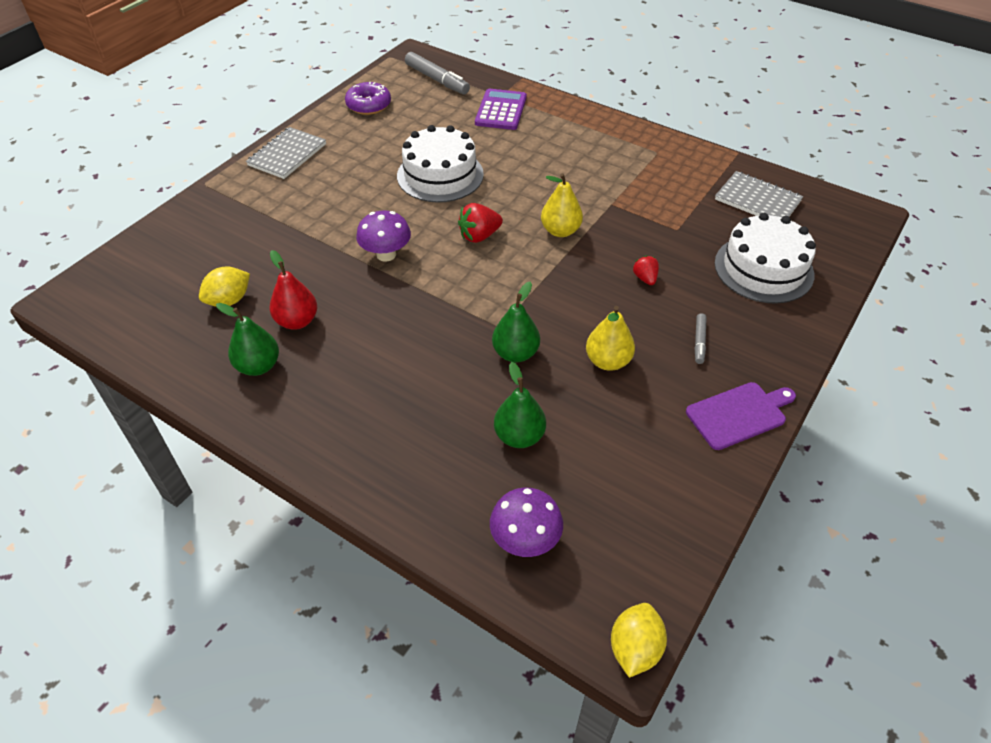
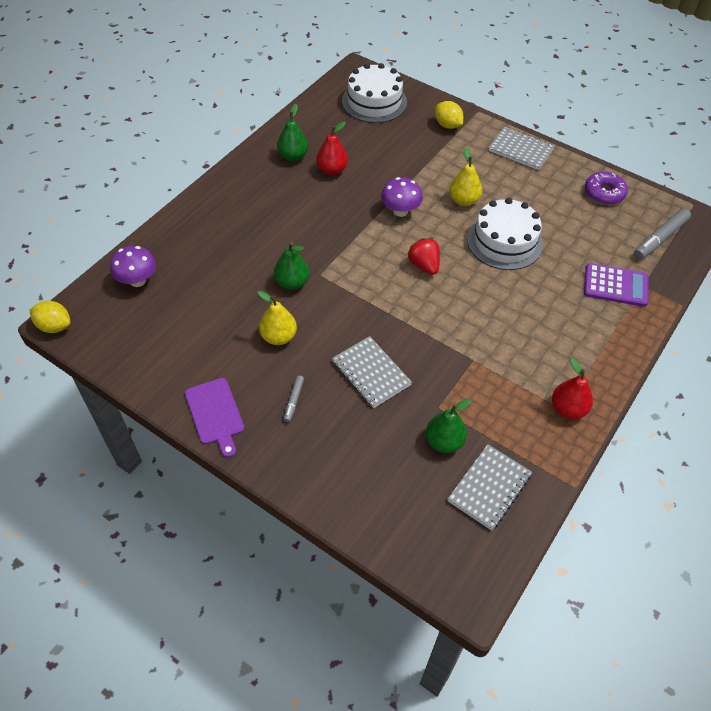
camera: 90 degrees right, 5 degrees up
(229, 300) = (353, 137): yellow lemon -> yellow lemon (447, 125)
(519, 436) = (216, 281): green pear -> green pear (444, 442)
(560, 231) = (433, 319): yellow pear -> yellow pear (463, 200)
(645, 278) = (371, 373): red strawberry -> grey notebook
(656, 150) = (568, 409): none -> red pear
(699, 342) = (294, 400): grey marker -> grey marker turned 90 degrees counterclockwise
(763, 269) = (383, 469): white cake -> white cake (374, 102)

